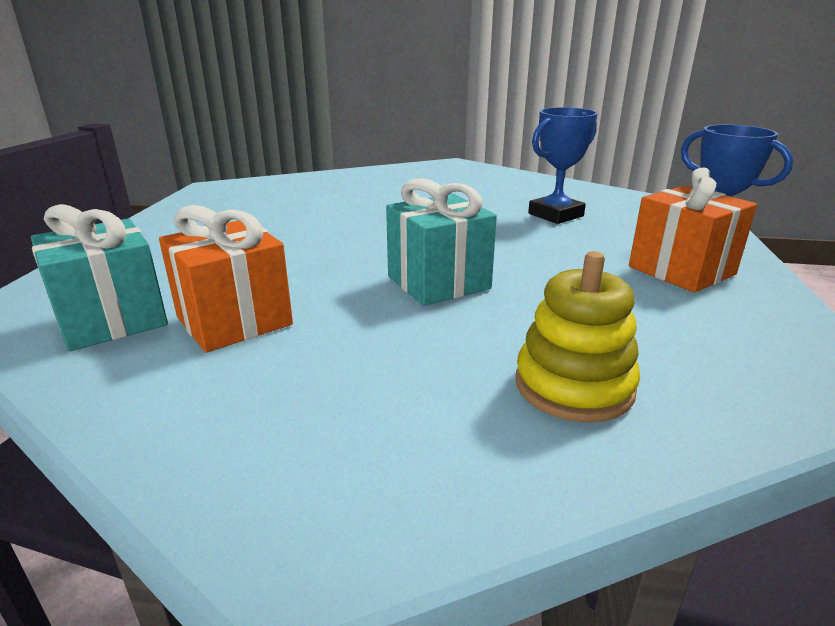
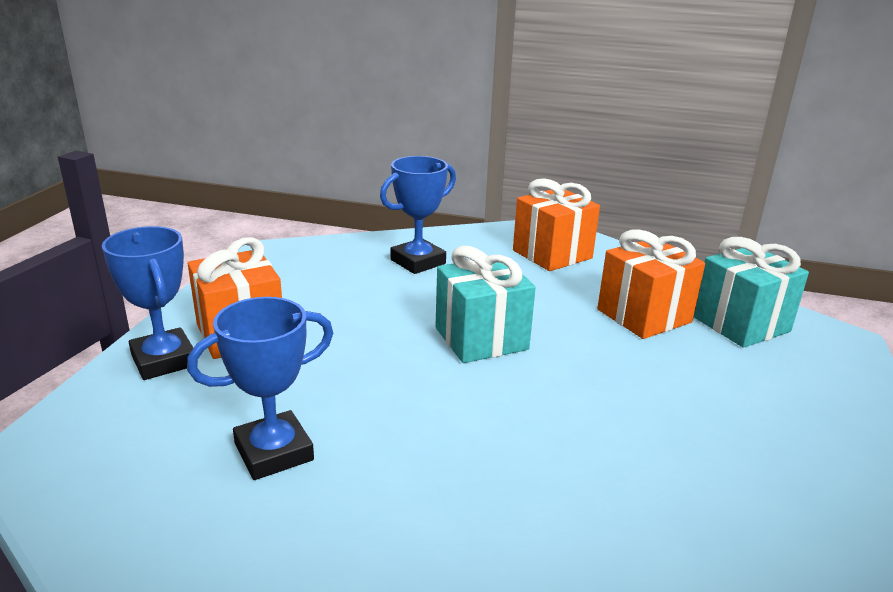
camera: 175 degrees left, 0 degrees up
(325, 434) = (552, 254): none -> orange gift
(574, 386) = (418, 262): yellow stacking toy -> blue trophy

